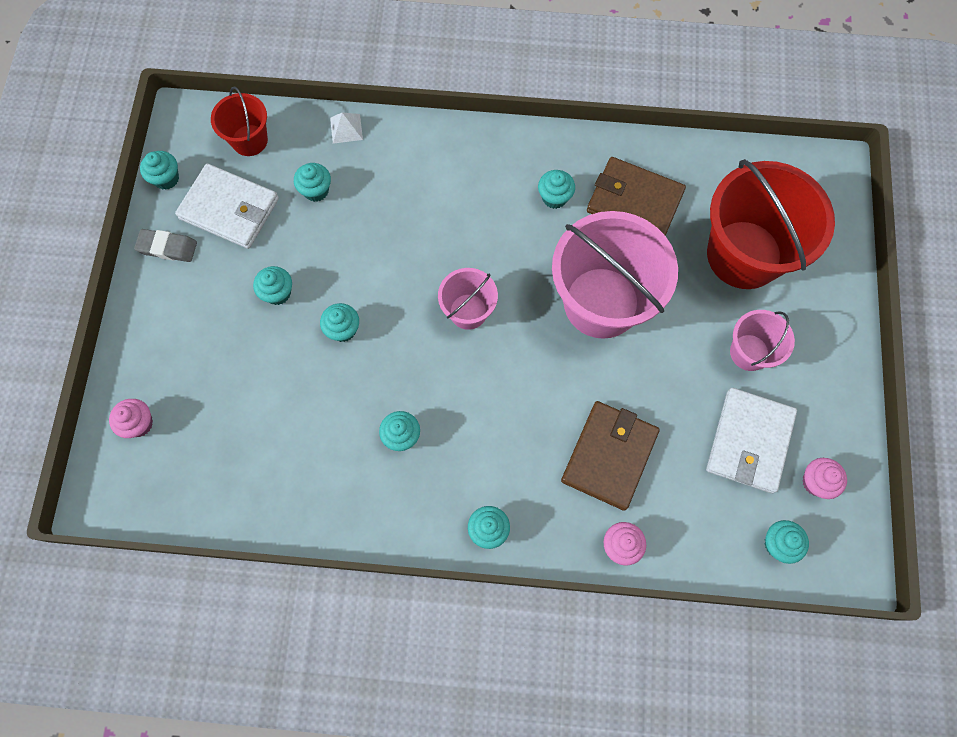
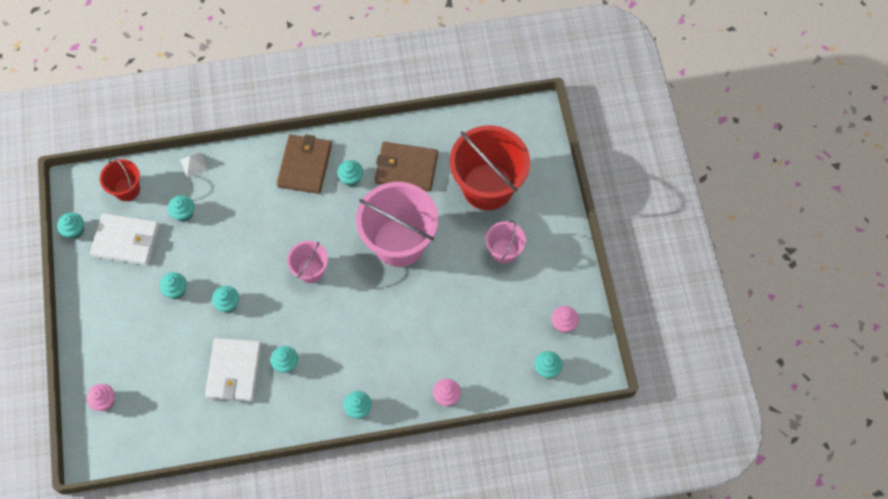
camera: 15 degrees left, 5 degrees down
(167, 247) = (89, 278): grey eraser -> none
(609, 456) = (426, 341): brown wallet -> brown wallet (305, 165)
(749, 441) = (515, 309): white wallet -> white wallet (234, 371)

